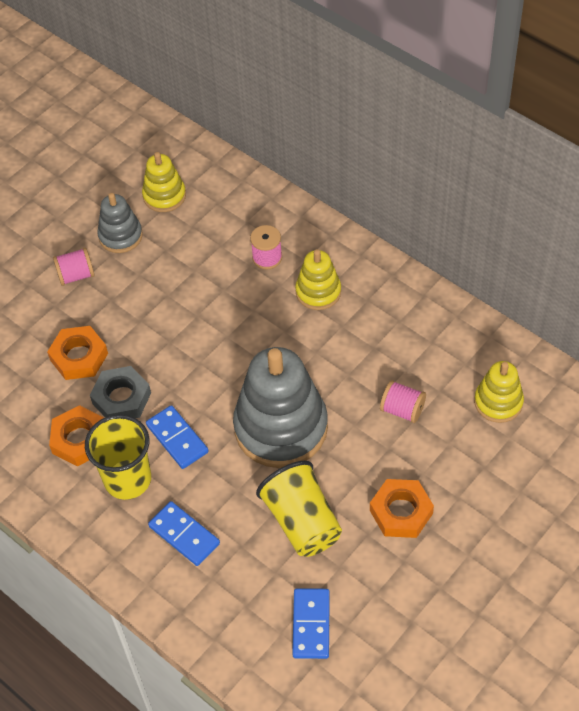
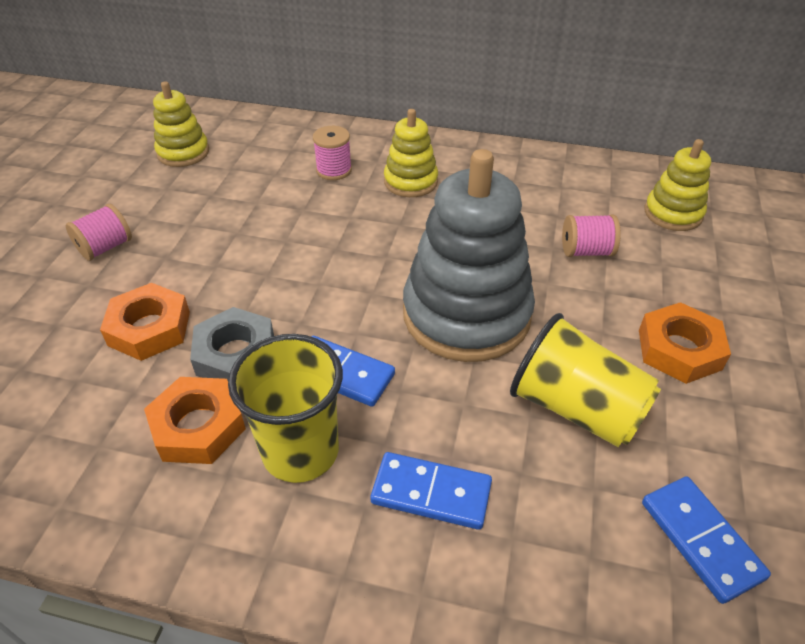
camera: 30 degrees left, 10 degrees down
(120, 236) = (147, 197): grey stacking toy -> none

